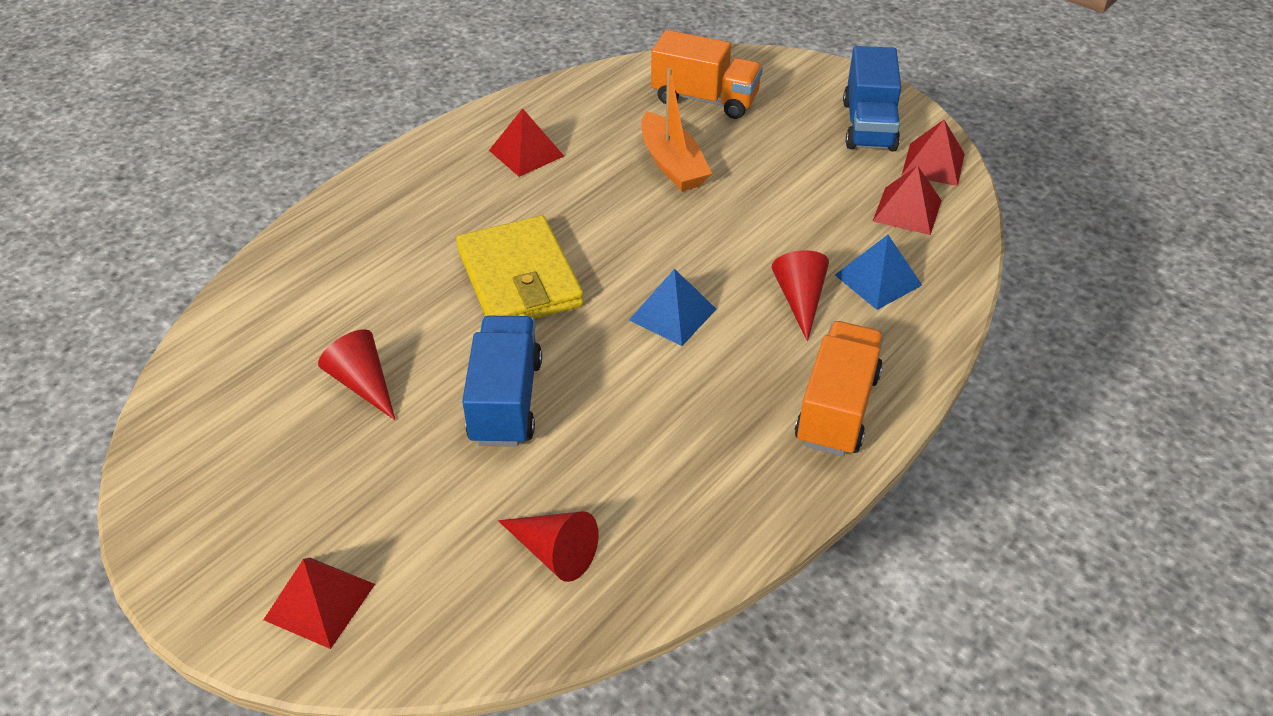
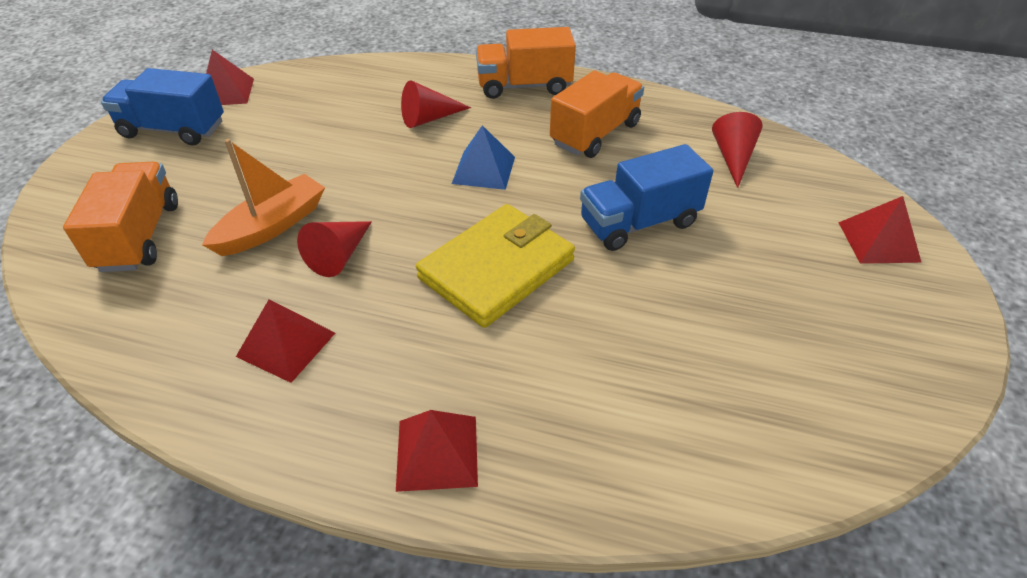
camera: 115 degrees left, 0 degrees up
(363, 383) = (696, 316): red cone -> red cone (339, 255)
(686, 435) = (595, 134): none -> orange truck
(868, 126) = (173, 130): blue truck -> blue truck turned 150 degrees counterclockwise
(878, 280) = (386, 92): blue pyramid -> none
(907, 210) = (296, 94): red pyramid -> red pyramid (437, 452)

